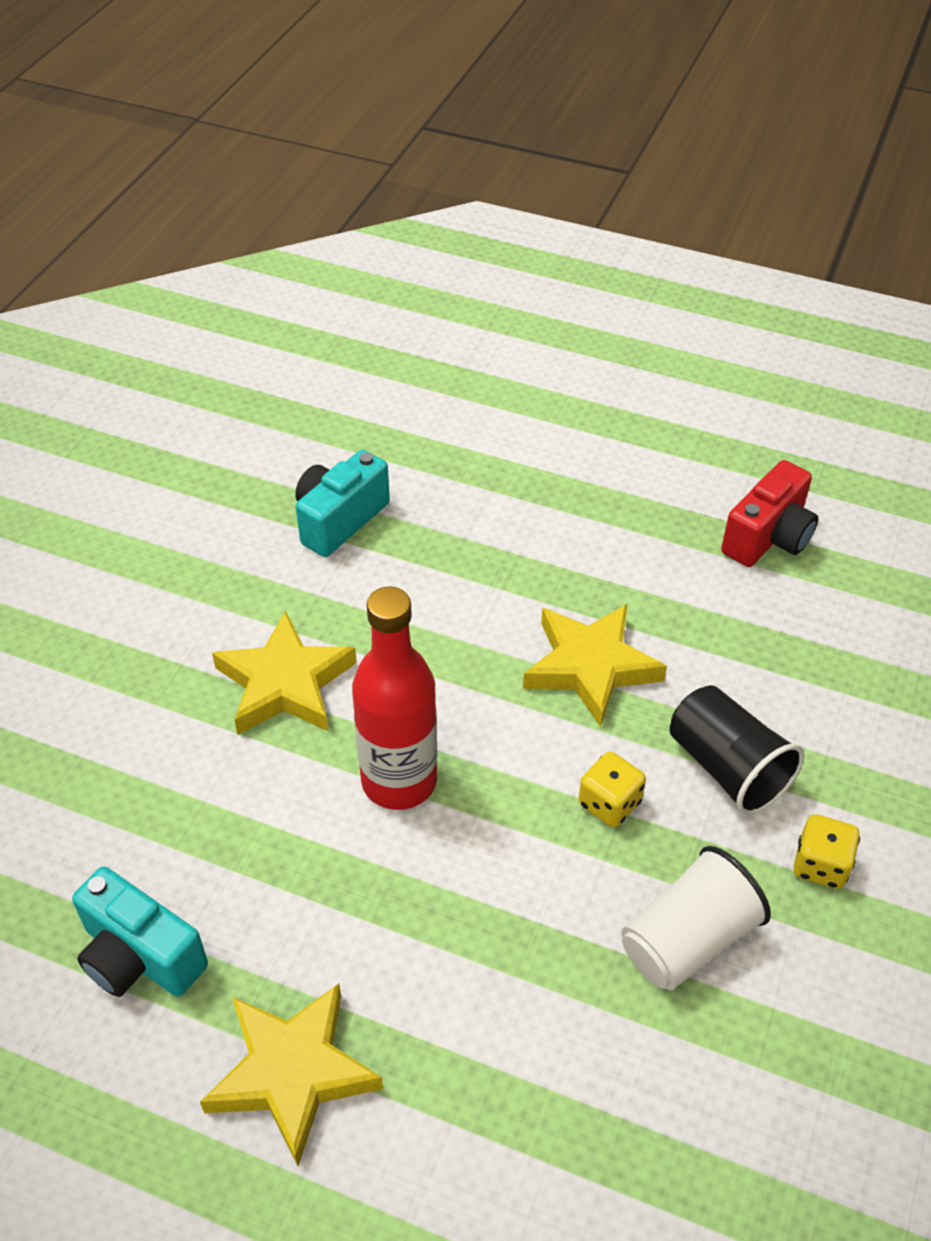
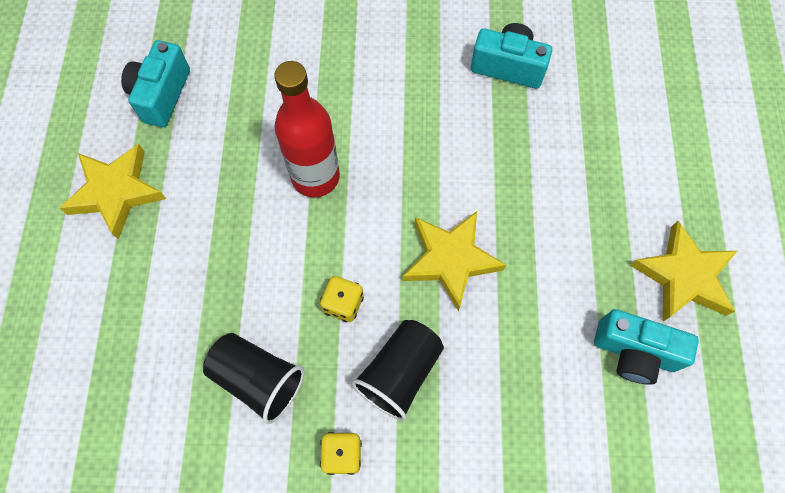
camera: 70 degrees right, 20 degrees up
(285, 683) = (363, 89): yellow star -> yellow star (683, 276)
(687, 940) = (258, 379): white cup -> black cup
(768, 537) = (634, 352): red camera -> turquoise camera

